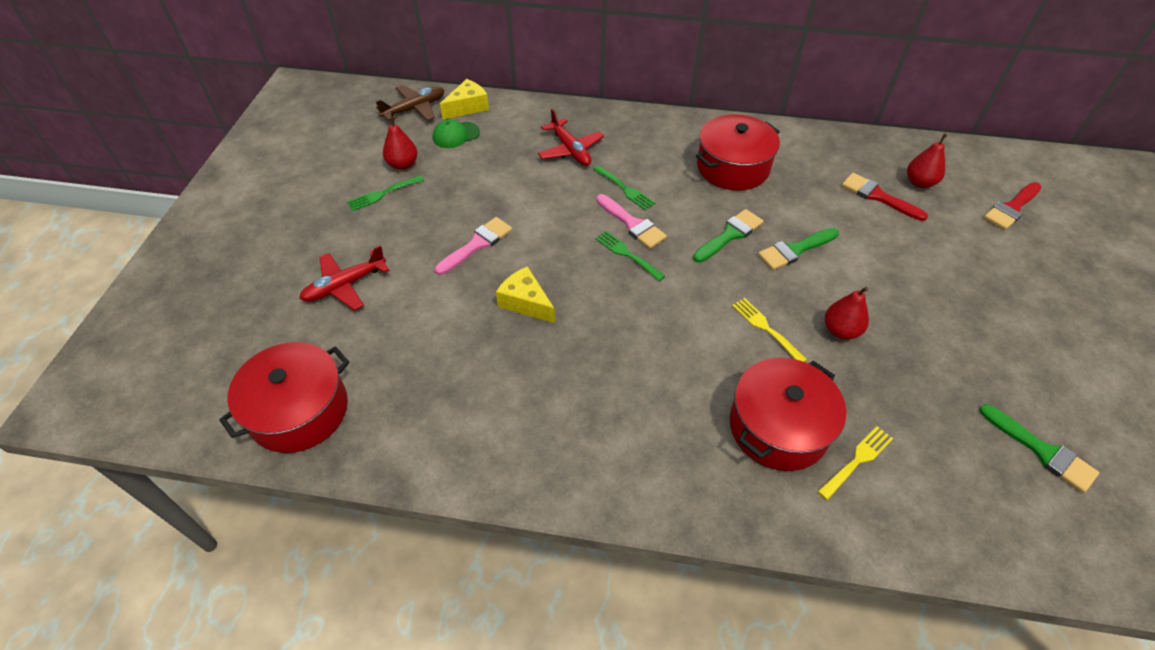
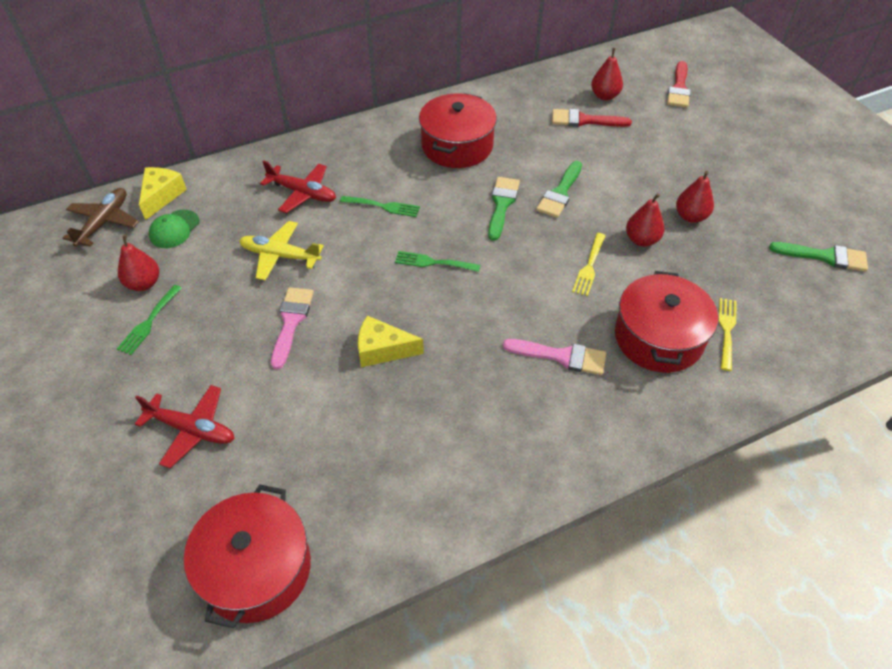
camera: 35 degrees left, 0 degrees up
(344, 285) = (192, 430): red plane -> red plane turned 90 degrees counterclockwise
(512, 190) = (280, 256): none -> yellow plane
(632, 224) = (415, 234): pink brush -> pink brush (561, 356)
(765, 328) = (589, 267): yellow fork -> yellow fork turned 90 degrees counterclockwise
(914, 334) = (690, 216): none -> red pear

